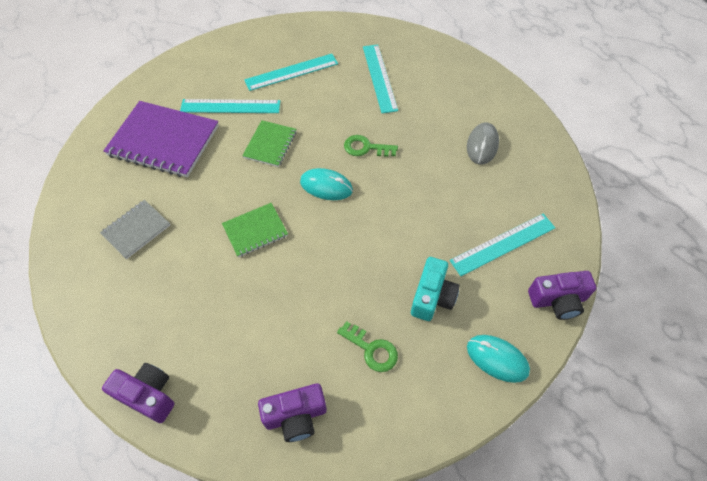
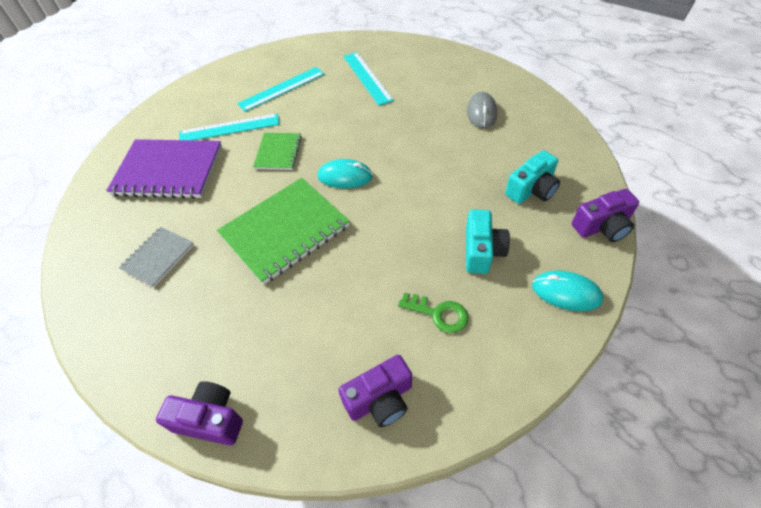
camera: 10 degrees left, 5 degrees down
(255, 231) = (285, 231): green notebook -> green notebook, size x1.85
(366, 148) = (373, 136): green key -> none
(503, 244) = (532, 190): turquoise ruler -> turquoise camera

